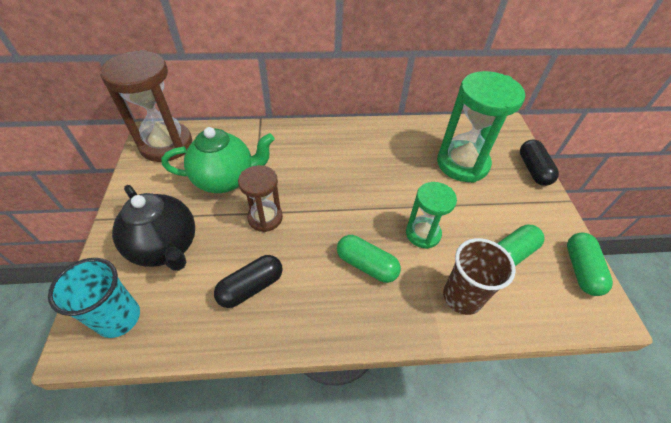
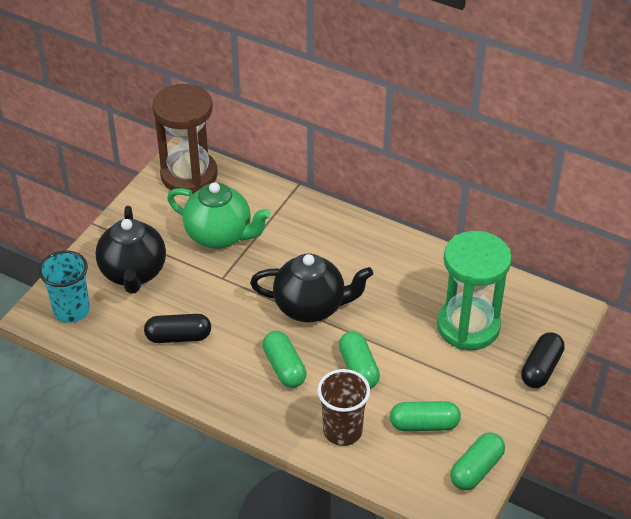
camera: 35 degrees right, 5 degrees down
(265, 218) = (229, 287): brown hourglass -> none
(344, 202) = (311, 307): none -> black teapot
(423, 234) = (358, 368): green hourglass -> green capsule

